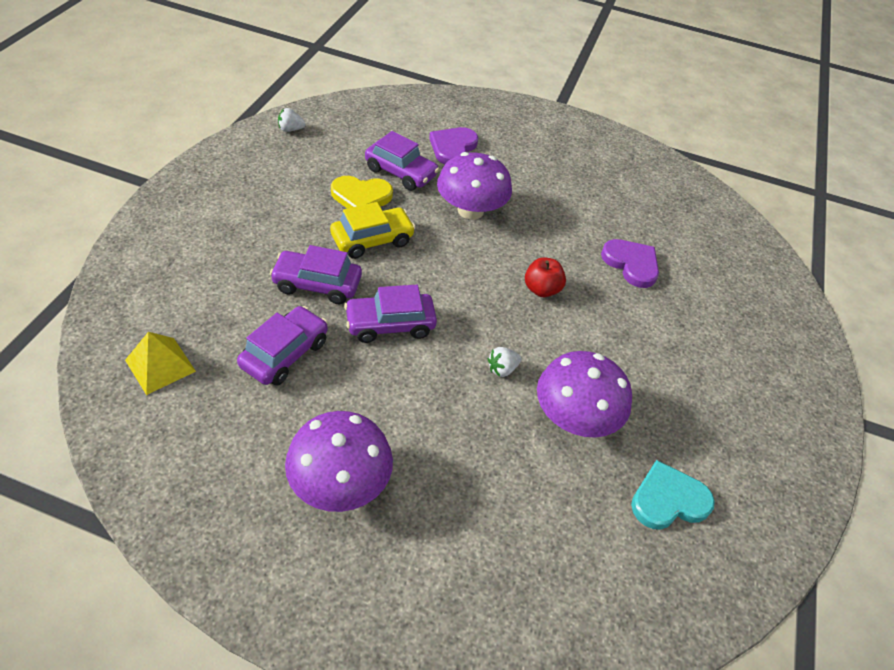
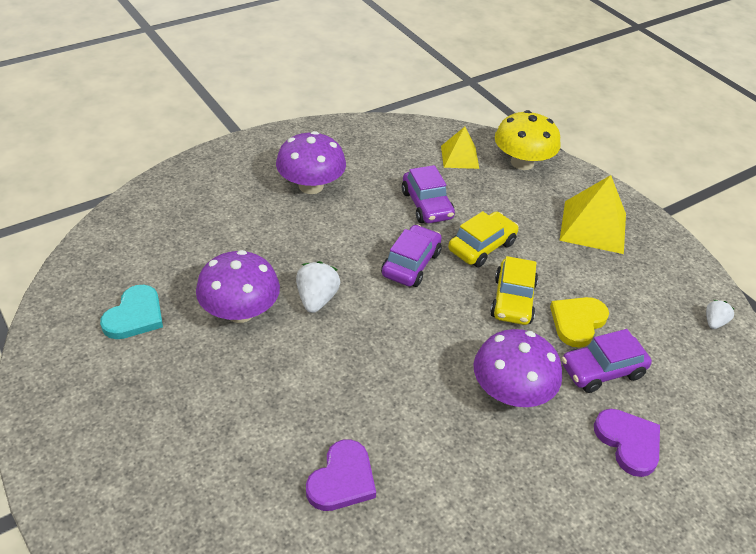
camera: 130 degrees right, 5 degrees down
(131, 305) = (522, 162): none -> yellow mushroom
(216, 219) = (593, 227): none -> yellow pyramid
(317, 284) = (482, 247): purple car -> yellow car
(502, 369) = (316, 299): white strawberry -> white strawberry, size x1.65
(541, 289) = (370, 378): red apple -> none
(631, 264) = (342, 479): purple heart -> purple heart turned 60 degrees counterclockwise

